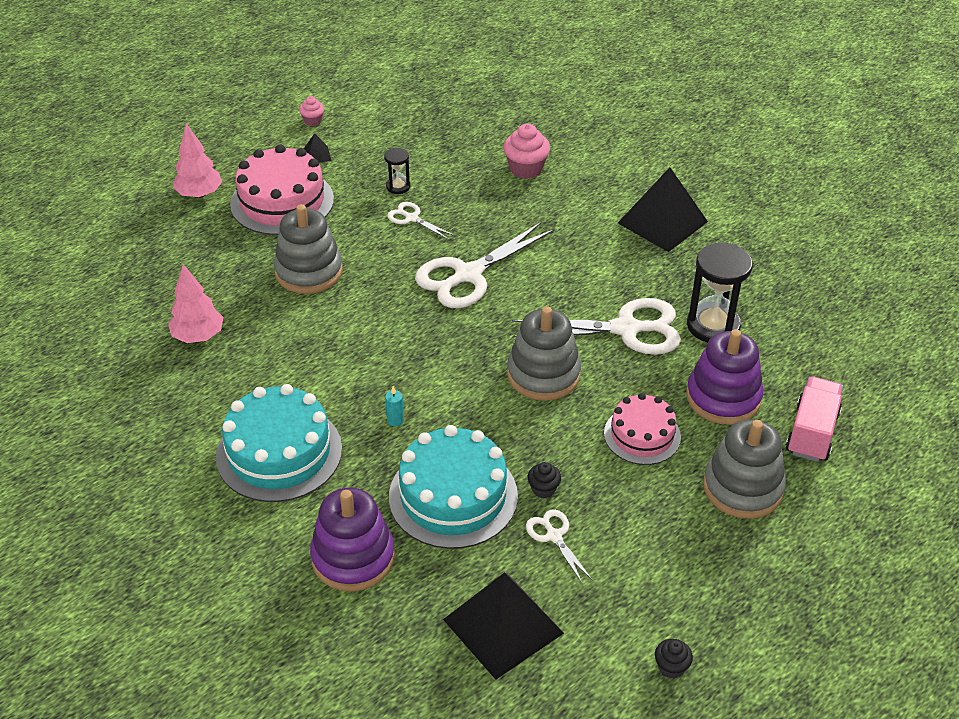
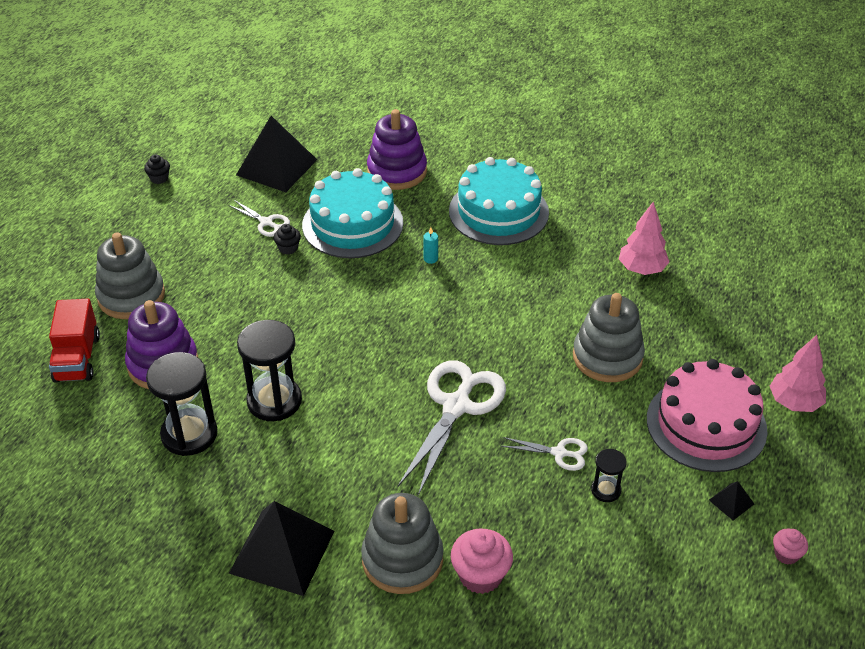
camera: 155 degrees right, 0 degrees up
(543, 374) = (331, 333): grey stacking toy -> grey stacking toy (402, 559)
(626, 329) = (274, 401): white scissors -> black hourglass
(642, 435) = (225, 310): pink cake -> none
(812, 433) = (77, 358): pink truck -> red truck

